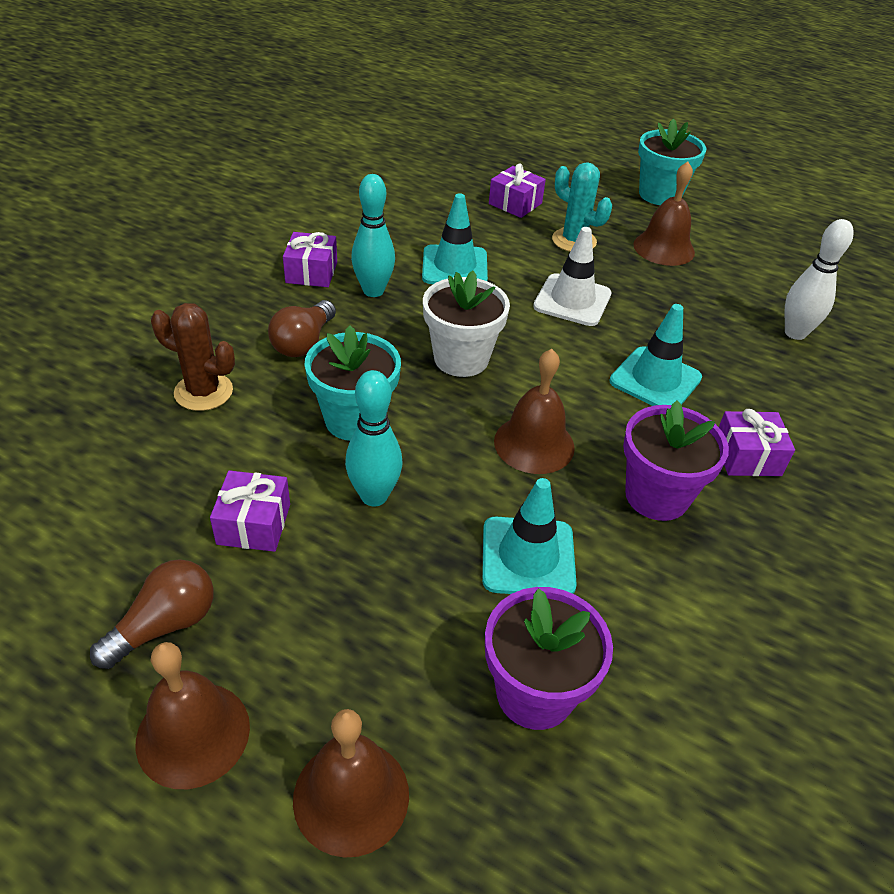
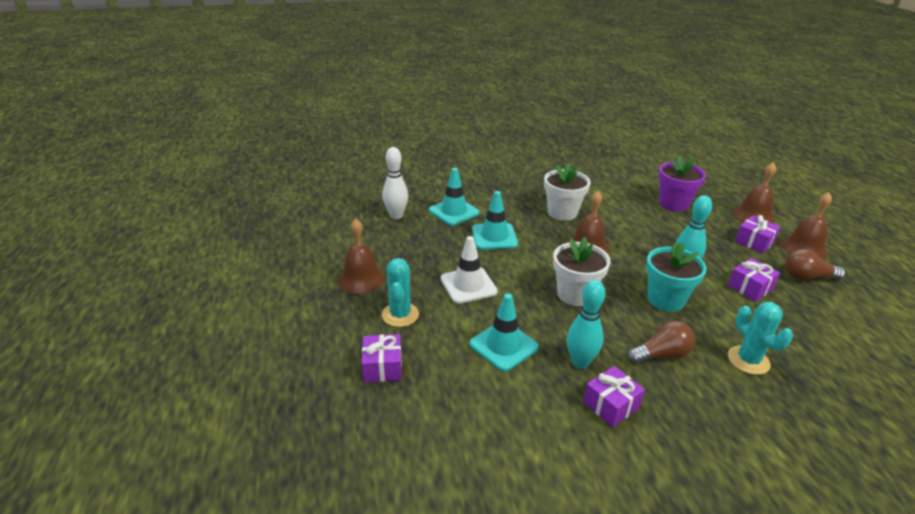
camera: 130 degrees left, 10 degrees down
(203, 392) = (748, 360): brown cactus -> turquoise cactus
(528, 557) = (637, 225): turquoise traffic cone -> turquoise traffic cone (454, 212)
(656, 496) = (562, 212): purple flower pot -> white flower pot
(660, 195) = (281, 308): turquoise flower pot -> none
(747, 456) = (507, 203): purple gift -> purple gift (754, 242)

